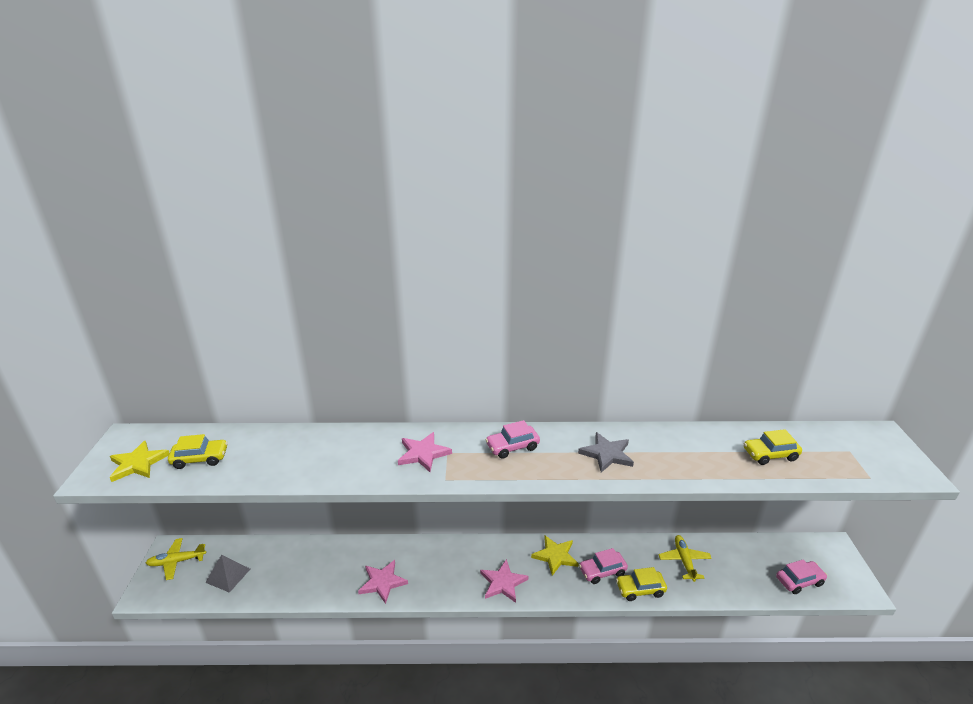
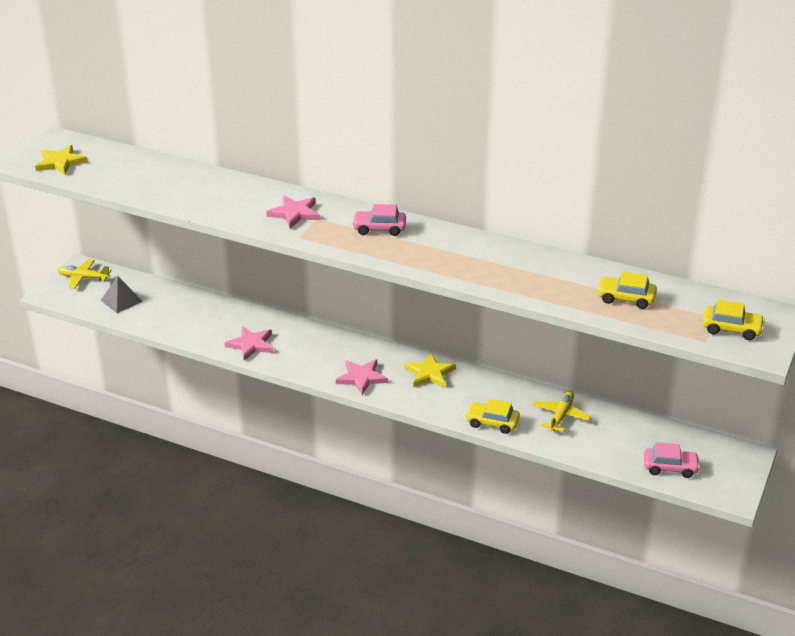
camera: 25 degrees right, 5 degrees up
(200, 458) = (109, 171): yellow car -> yellow car (731, 329)
(602, 571) = (466, 398): pink car -> none
(607, 454) = (462, 256): grey star -> none

